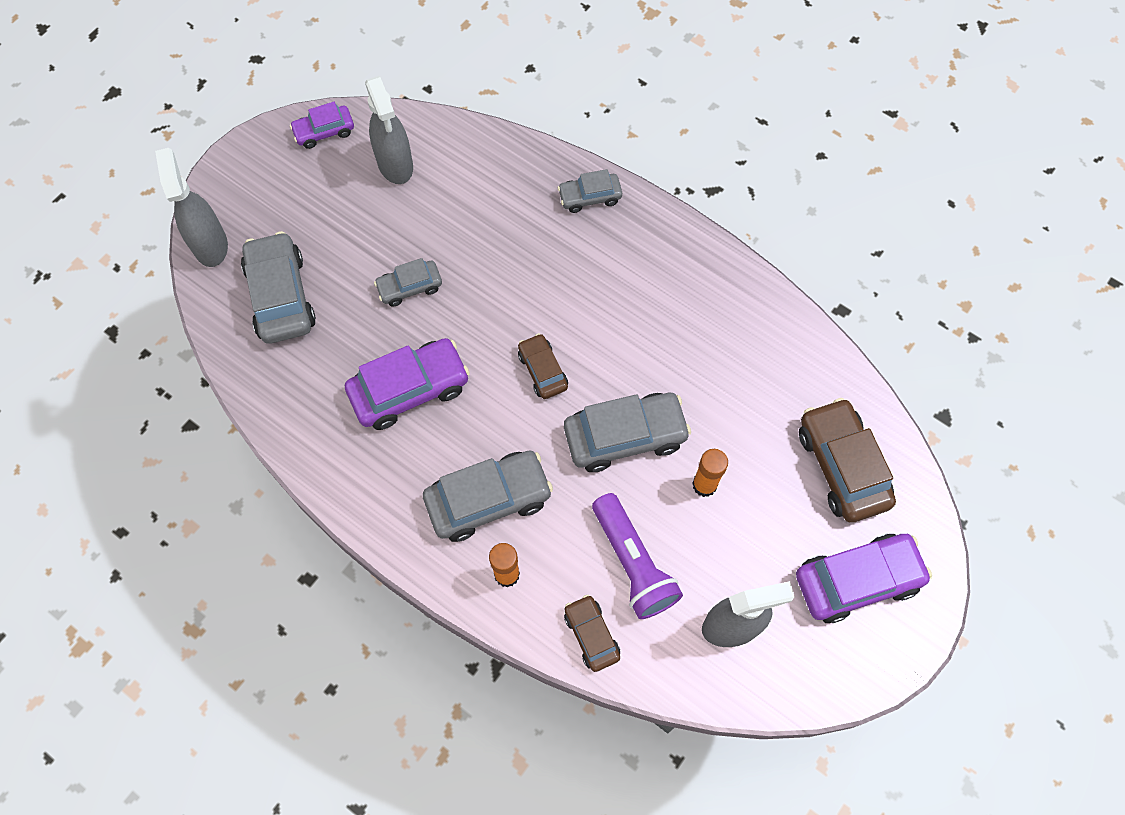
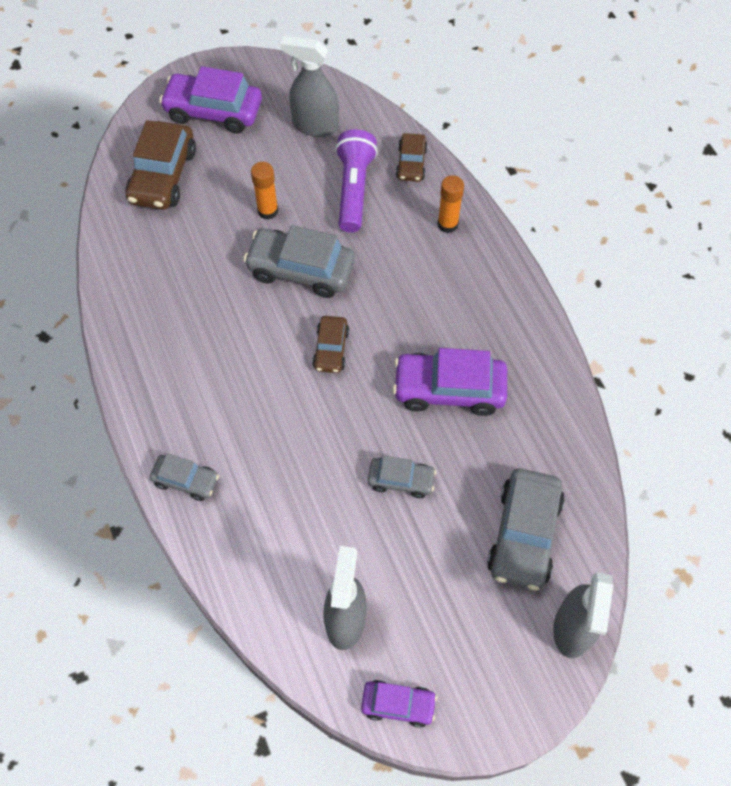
camera: 150 degrees left, 5 degrees down
(488, 500) = (432, 277): grey car -> none

